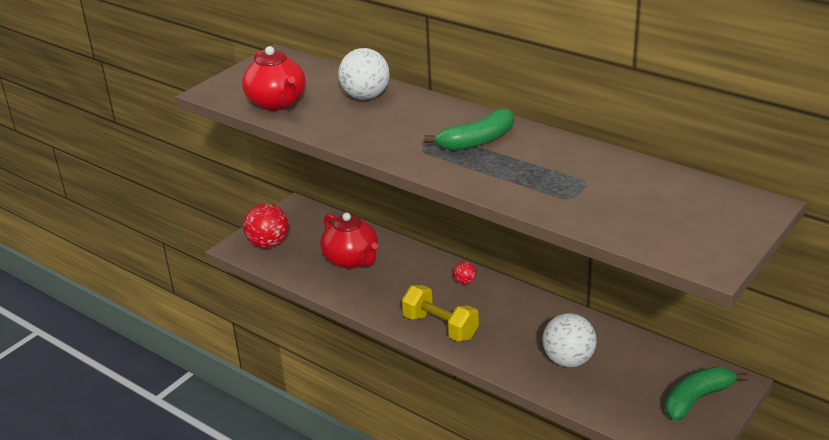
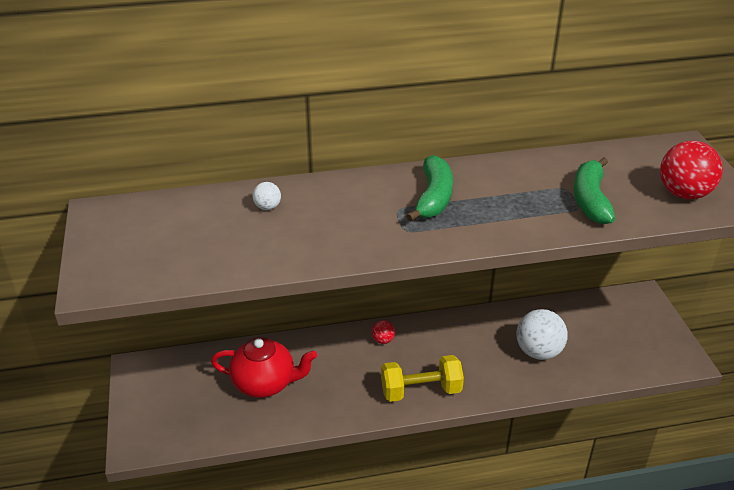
camera: 50 degrees left, 5 degrees up
(268, 244) = (163, 421): red ball -> red ball (684, 194)
(277, 103) = (192, 259): red teapot -> none
(365, 96) = (267, 207): white ball -> white ball, size x0.48
(697, 399) = (642, 323): green banana -> green banana (590, 200)

